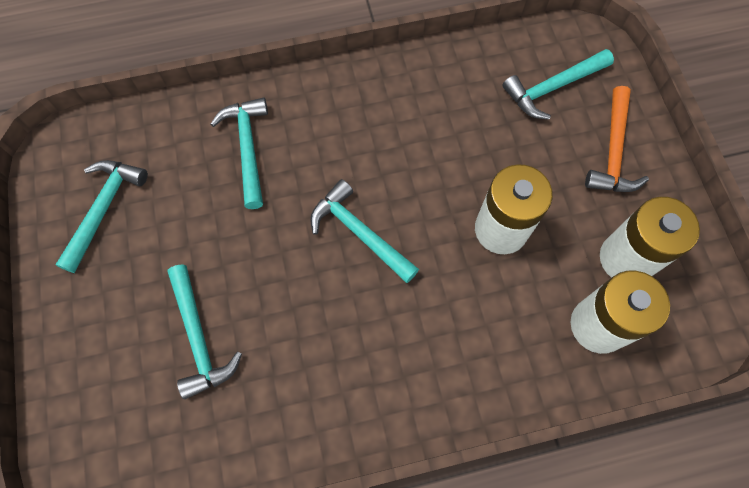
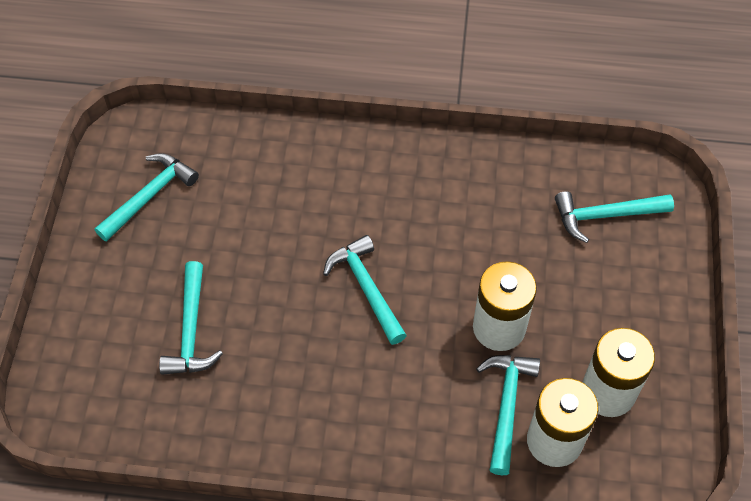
camera: 20 degrees right, 10 degrees down
(247, 148) = (294, 182): turquoise hammer -> turquoise hammer (506, 406)
(613, 152) = (639, 292): orange hammer -> none

